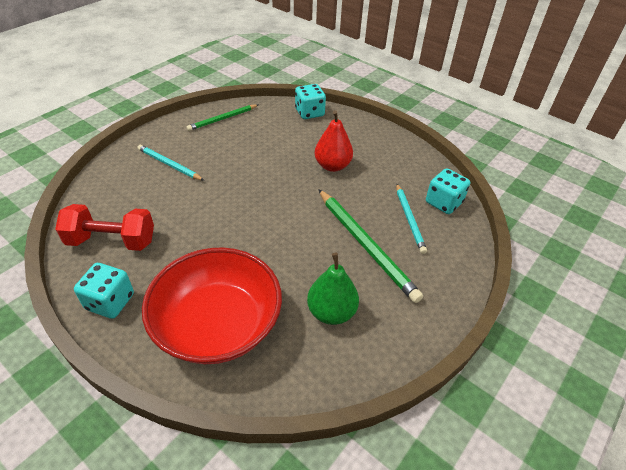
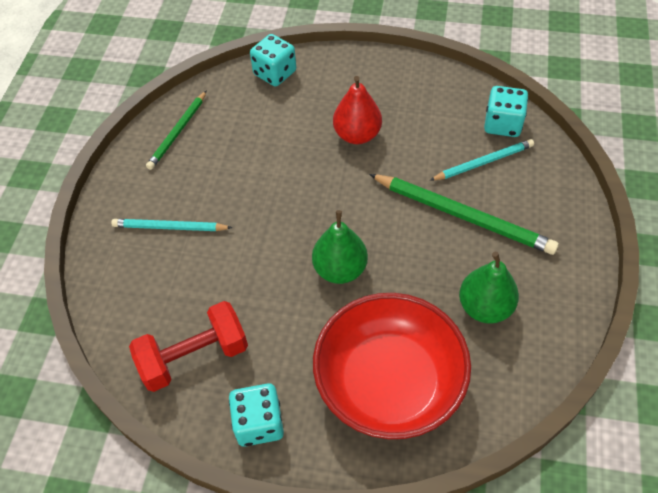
camera: 25 degrees left, 10 degrees up
(250, 237) = (340, 269): none -> green pear
(409, 219) = (483, 162): turquoise pencil -> turquoise pencil turned 75 degrees counterclockwise

